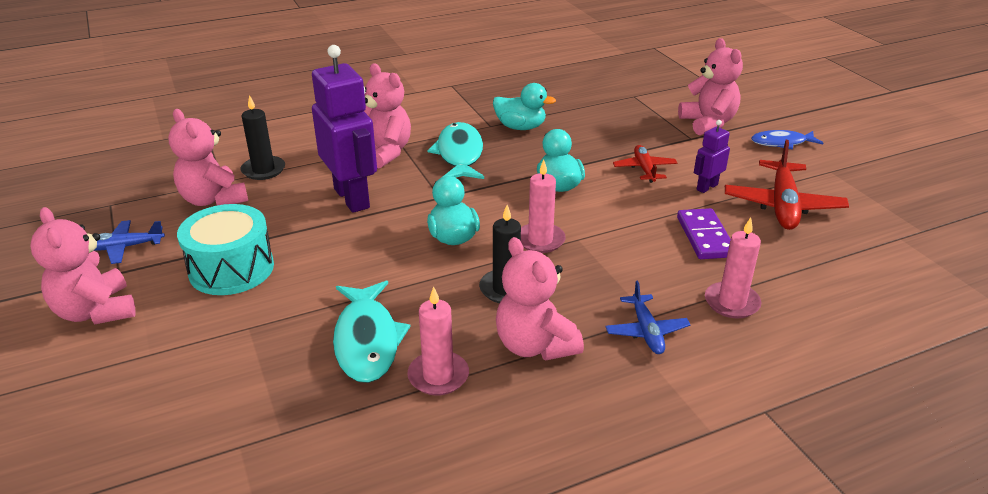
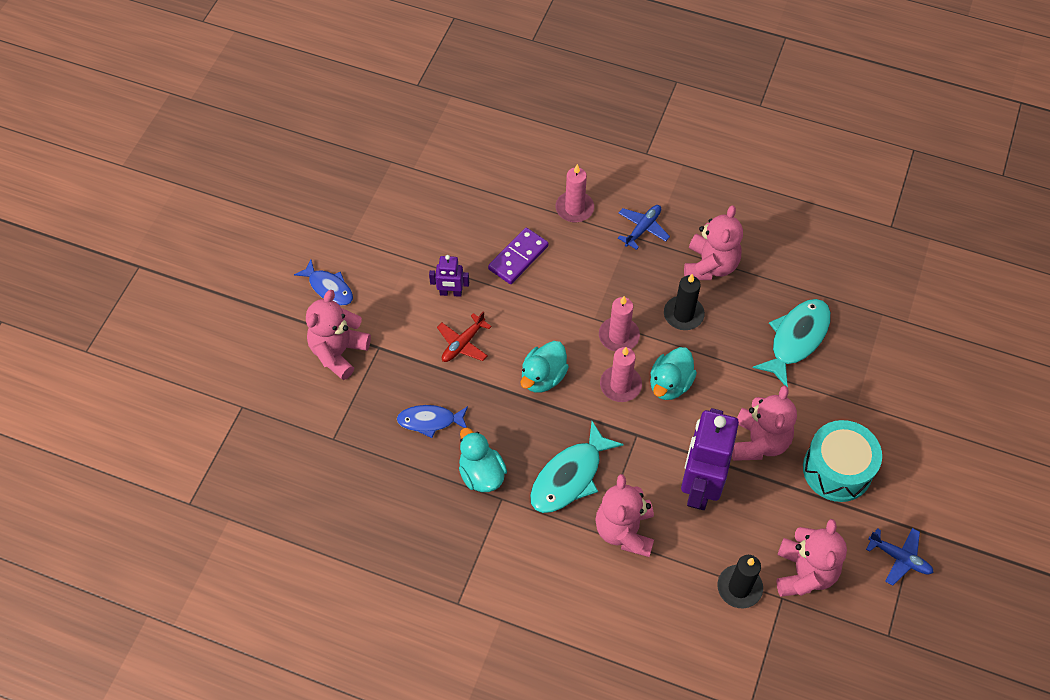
camera: 135 degrees left, 25 degrees up
(96, 311) = (944, 493): pink teddy bear -> pink teddy bear (759, 442)
(438, 376) = (778, 287): pink candle -> pink candle (620, 385)
(594, 129) = (430, 421): none -> blue fish
(782, 205) = (432, 240): red plane -> none

